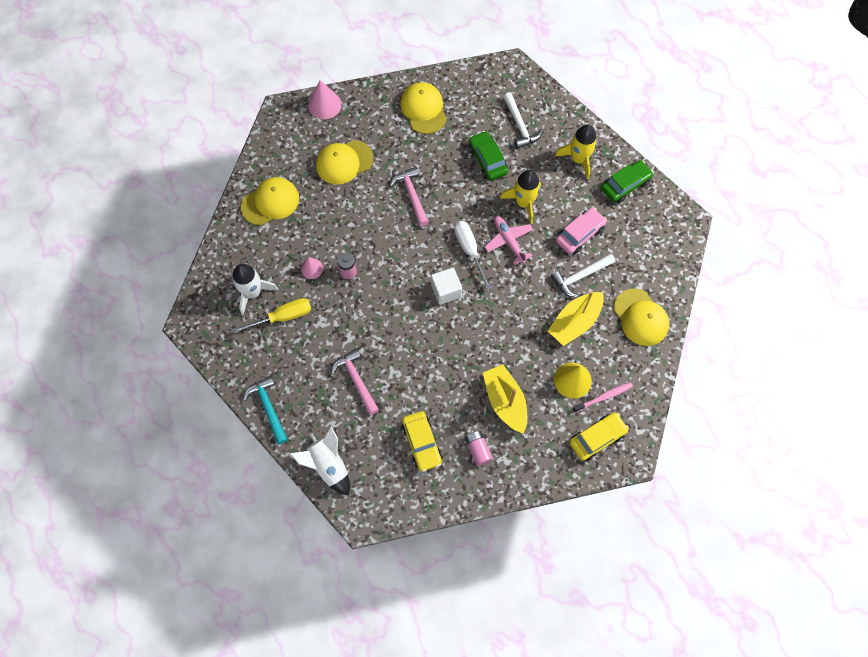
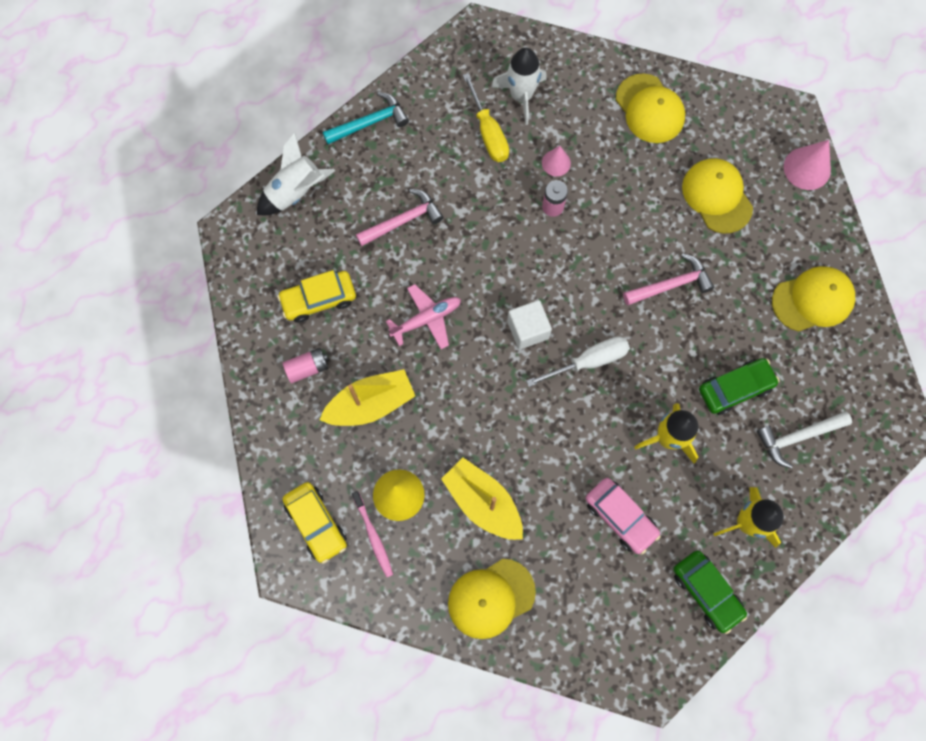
camera: 90 degrees right, 5 degrees up
(508, 241) = (605, 415): pink plane -> pink plane (426, 319)
(580, 276) = (553, 514): white hammer -> none

